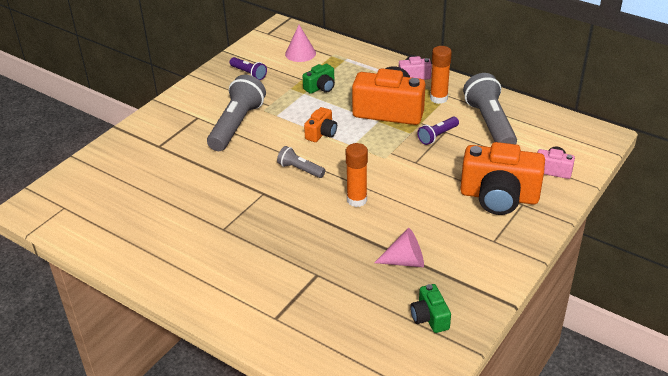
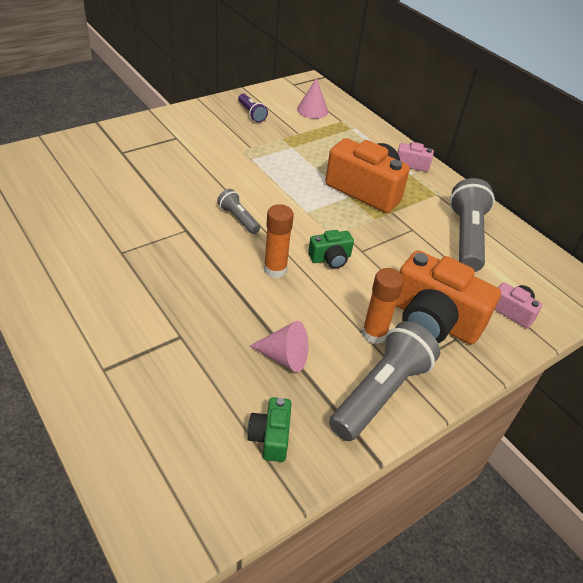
camera: 15 degrees right, 5 degrees up
(237, 125) = (207, 156): grey flashlight -> grey flashlight (381, 392)
(320, 87) = (311, 146): green camera -> green camera (330, 258)
(321, 133) = (283, 190): orange camera -> none
(437, 136) = (401, 231): purple flashlight -> none
(438, 98) = (425, 194): orange glue stick -> orange glue stick (374, 334)

